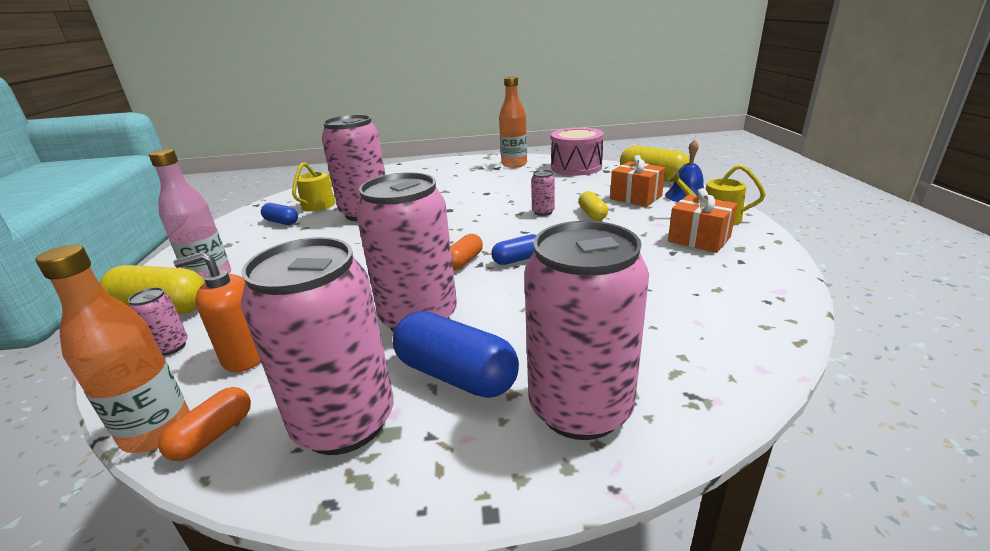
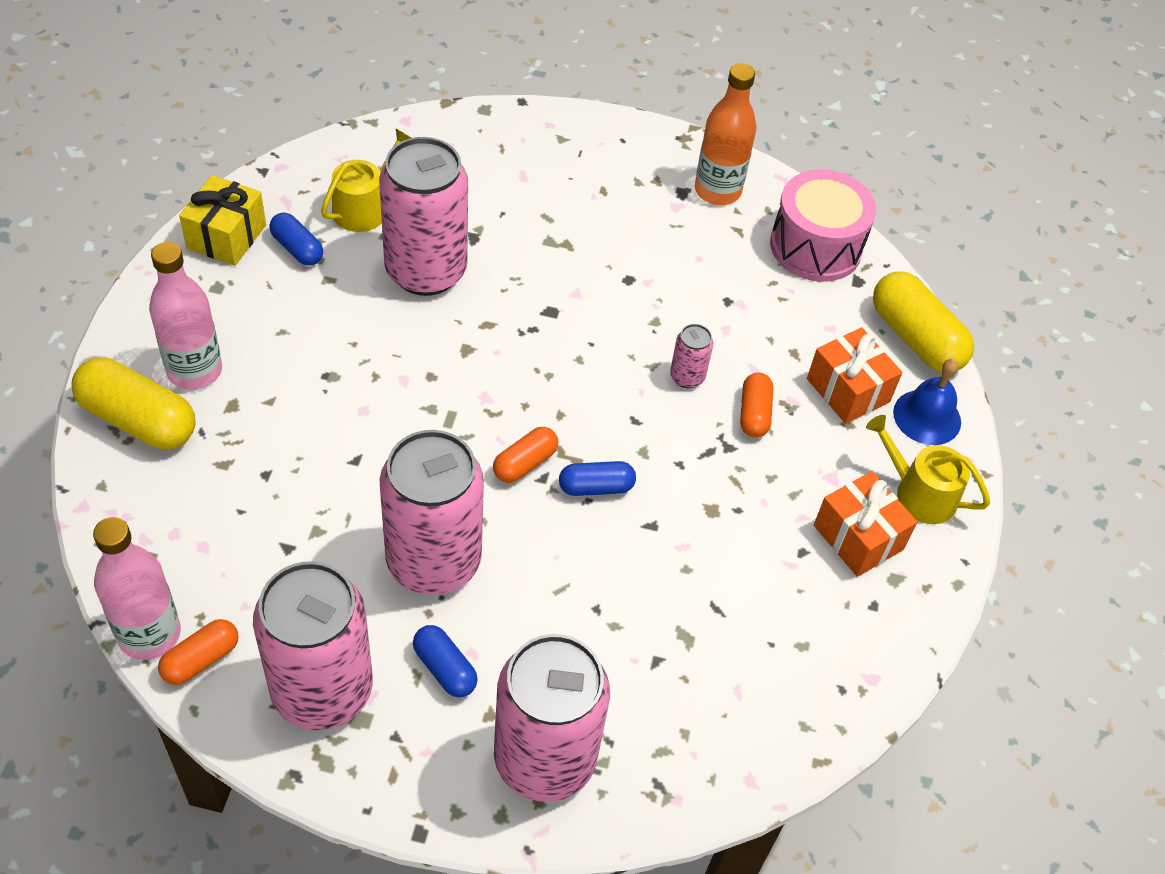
camera: 10 degrees right, 25 degrees up
(157, 431) = (149, 634): orange bottle -> pink bottle
(170, 347) = (153, 504): pink can -> none
(233, 227) = (226, 236): none -> yellow gift
(246, 356) = (234, 552): orange soap dispenser -> none
(456, 375) = (445, 668): blue capsule -> blue capsule, size x0.57
(592, 214) = (754, 414): yellow capsule -> orange capsule

